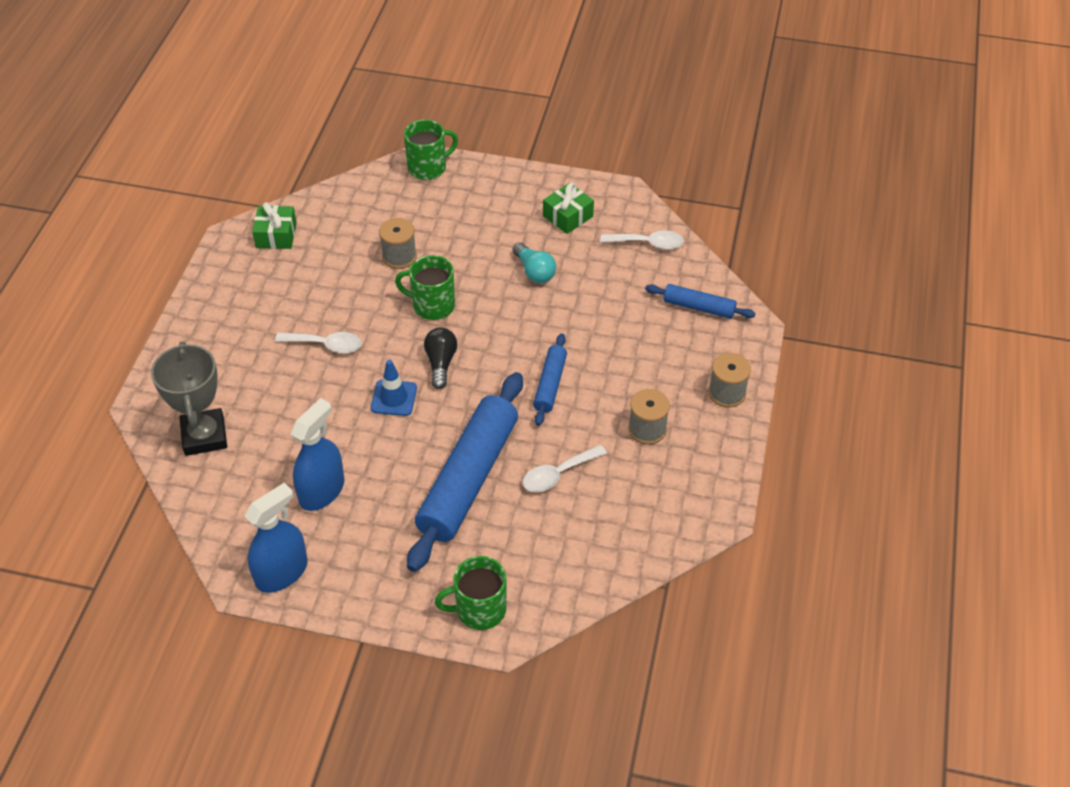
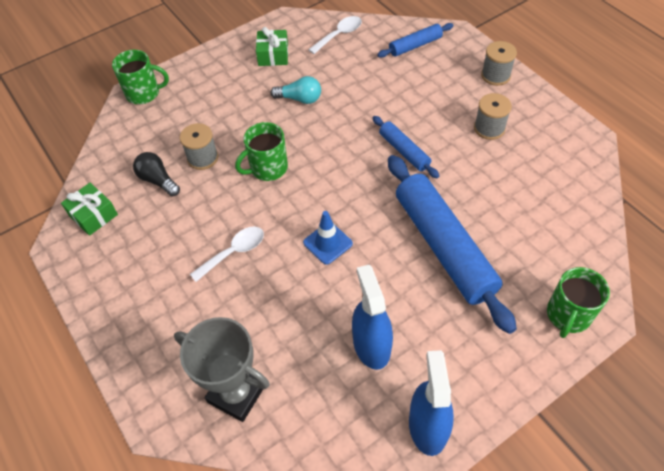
camera: 45 degrees left, 5 degrees up
(428, 167) = (144, 93): green mug -> green mug turned 75 degrees clockwise
(441, 363) = (324, 196): black light bulb -> black light bulb (158, 180)
(558, 474) = (485, 195): white spoon -> none

